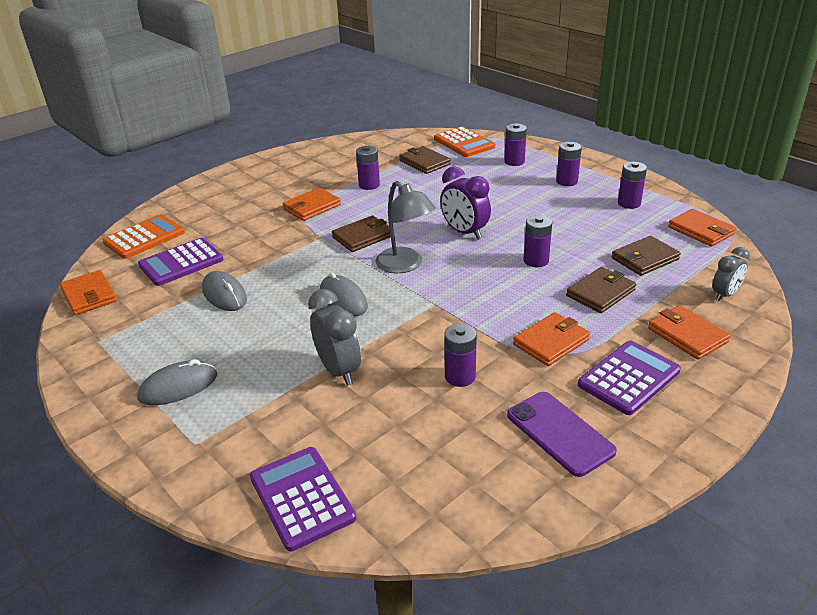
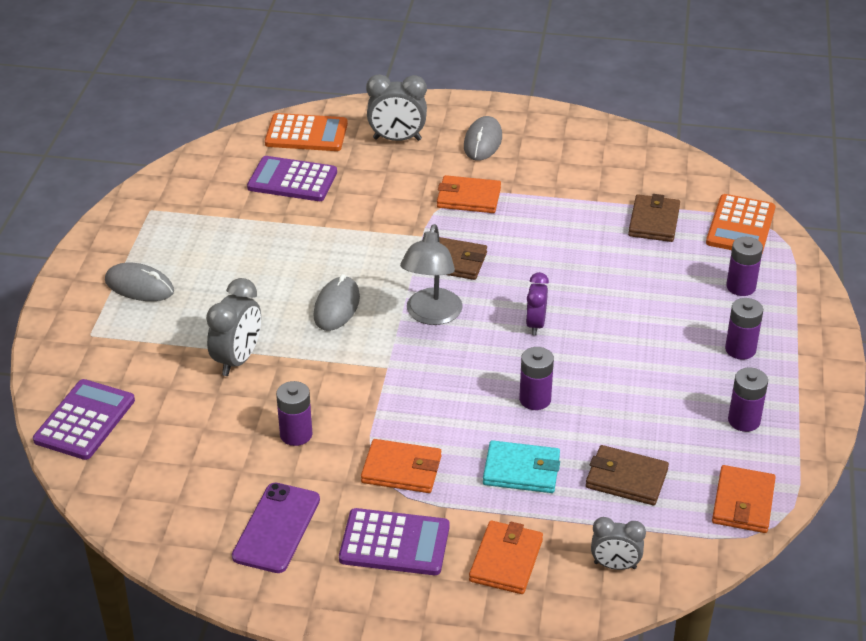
camera: 50 degrees right, 5 degrees up
(89, 295) = (198, 164): orange wallet -> none
(213, 208) = (397, 139): none -> grey clock
(224, 295) = (273, 234): grey mouse -> grey mouse (482, 142)
(369, 185) = (556, 210): purple battery -> none
(464, 232) = (535, 324): purple clock -> purple clock, size x0.65
(600, 293) = (521, 470): brown wallet -> turquoise wallet

